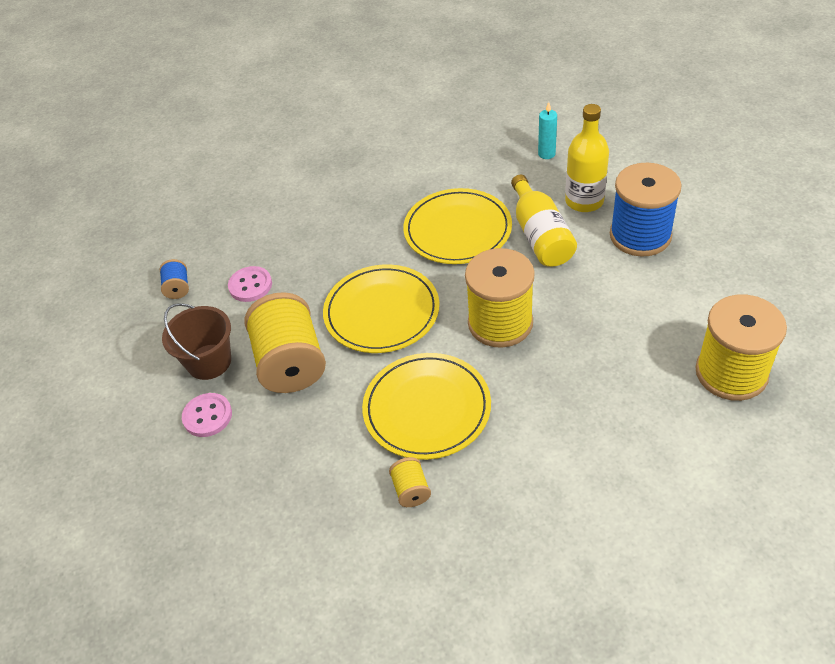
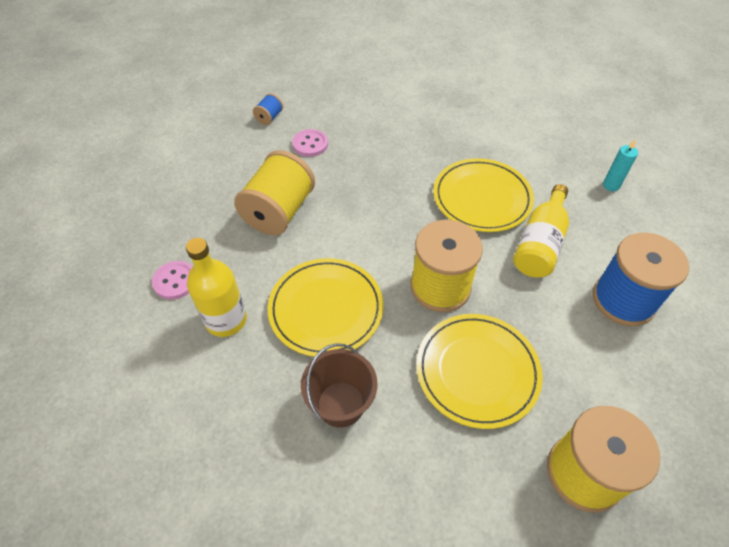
camera: 35 degrees right, 5 degrees up
(207, 416) = (199, 209): pink button -> pink button (175, 281)
(209, 362) = (236, 176): brown bucket -> brown bucket (341, 404)
(381, 312) = (369, 219): yellow plate -> yellow plate (477, 371)
(411, 490) = (256, 357): yellow spool -> none
(584, 201) = (604, 241): yellow bottle -> yellow bottle (226, 320)

